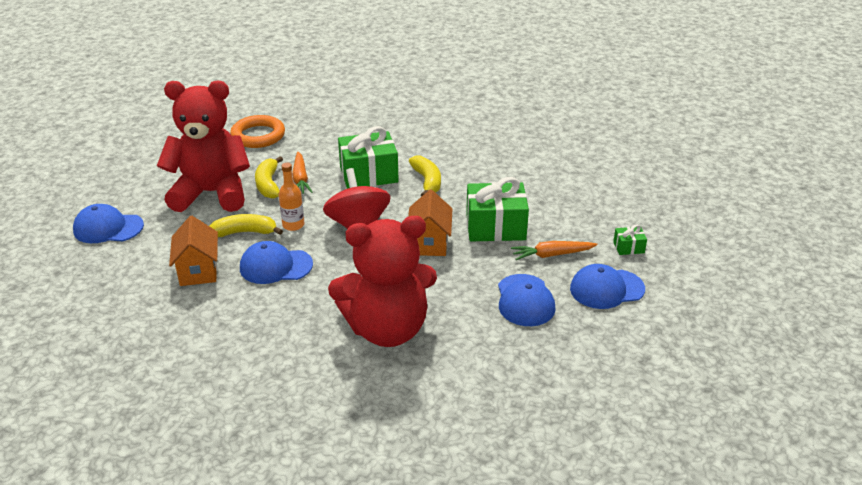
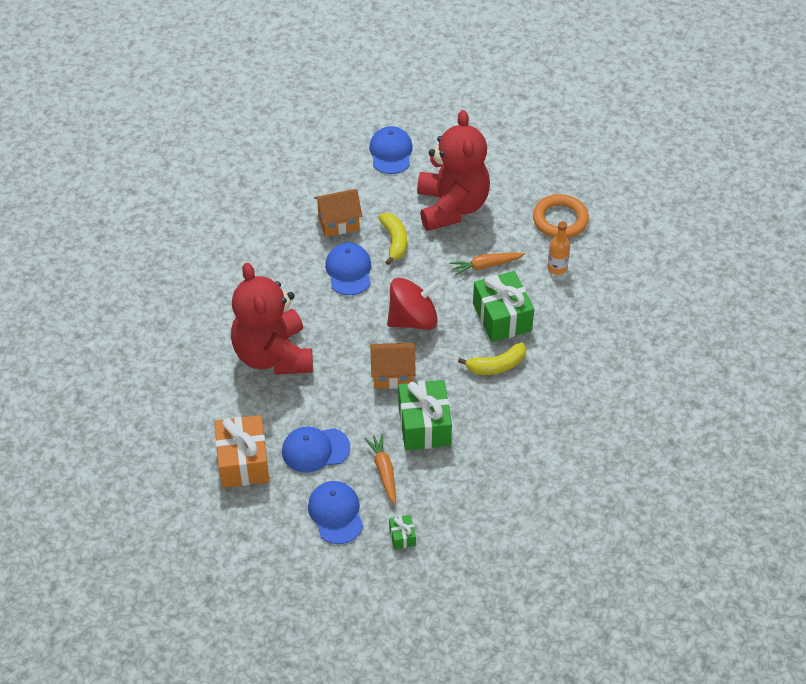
camera: 85 degrees right, 15 degrees up
(268, 184) = (472, 244): yellow banana -> none
(293, 225) = (409, 273): orange bottle -> orange bottle (557, 268)
(542, 358) = (243, 461): none -> orange gift

